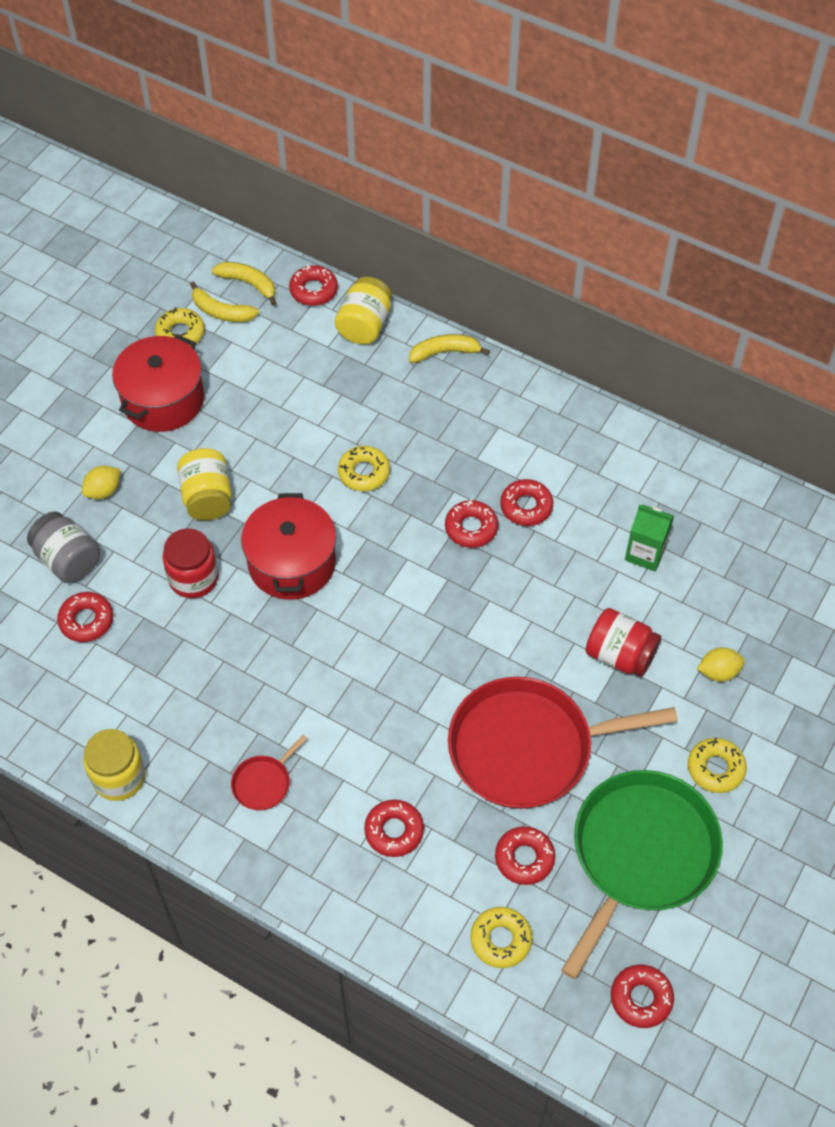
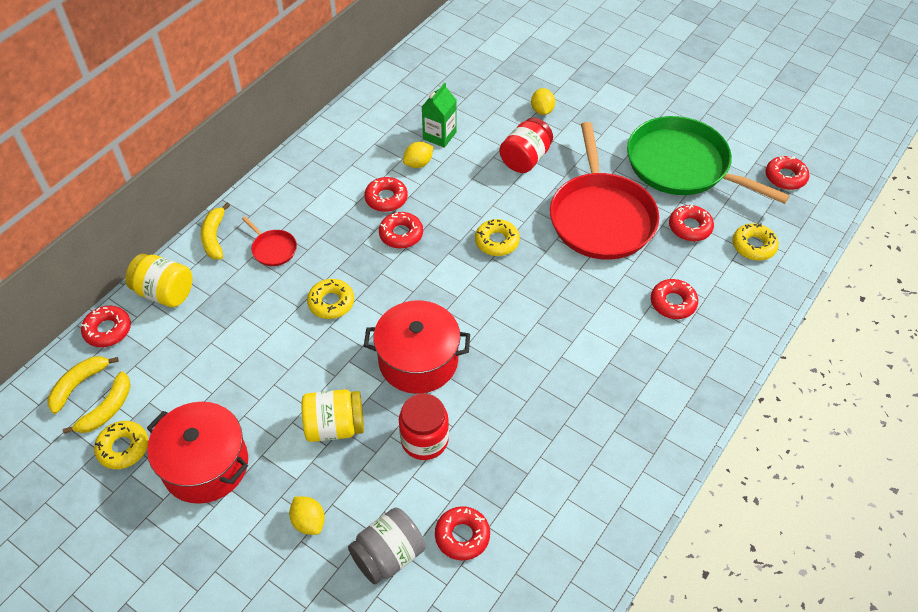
camera: 85 degrees left, 5 degrees down
(119, 777) = (631, 504): yellow jar -> none
(264, 783) = (634, 389): red pan -> red pan (273, 249)
(591, 534) = (418, 163): none -> yellow lemon
(715, 768) = (616, 121): yellow donut -> yellow donut (497, 241)

